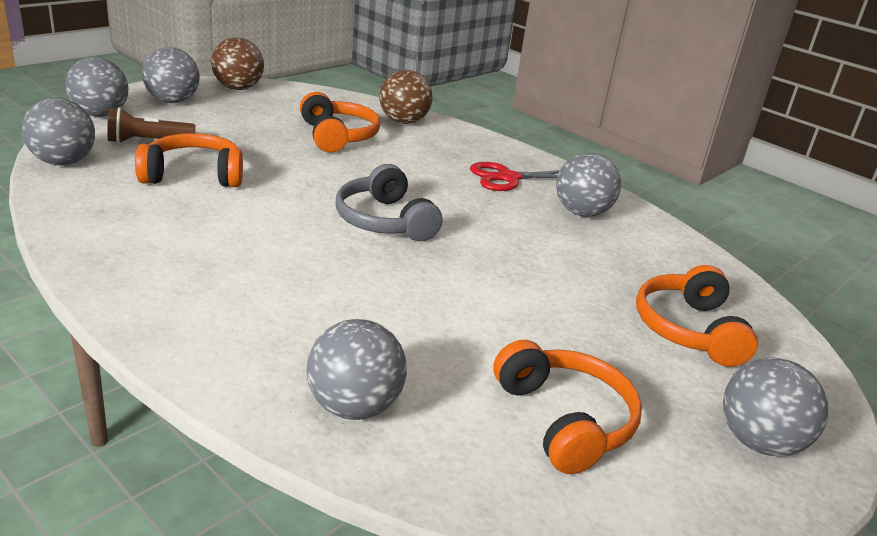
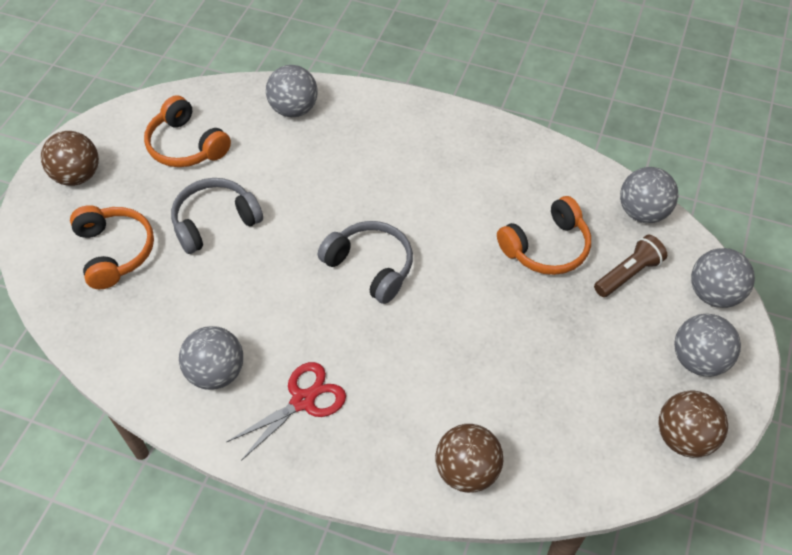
camera: 160 degrees right, 25 degrees up
(338, 136) = (502, 387): orange headphones -> none
(547, 313) = (215, 222): none -> grey headphones
(758, 442) = (77, 176): grey ball -> brown ball

